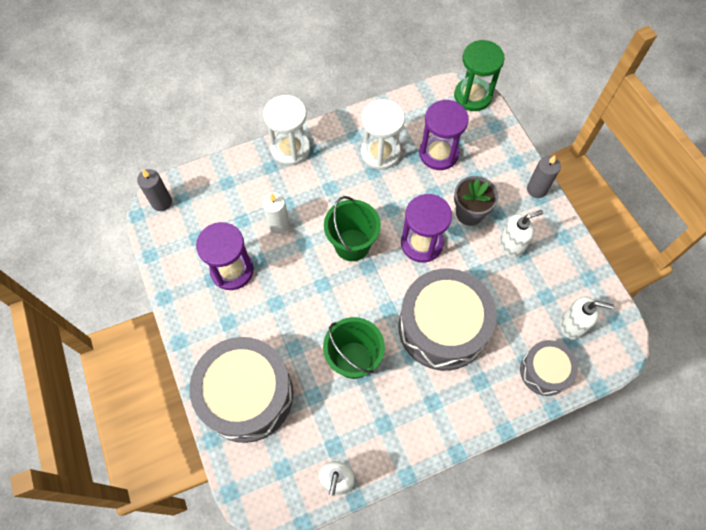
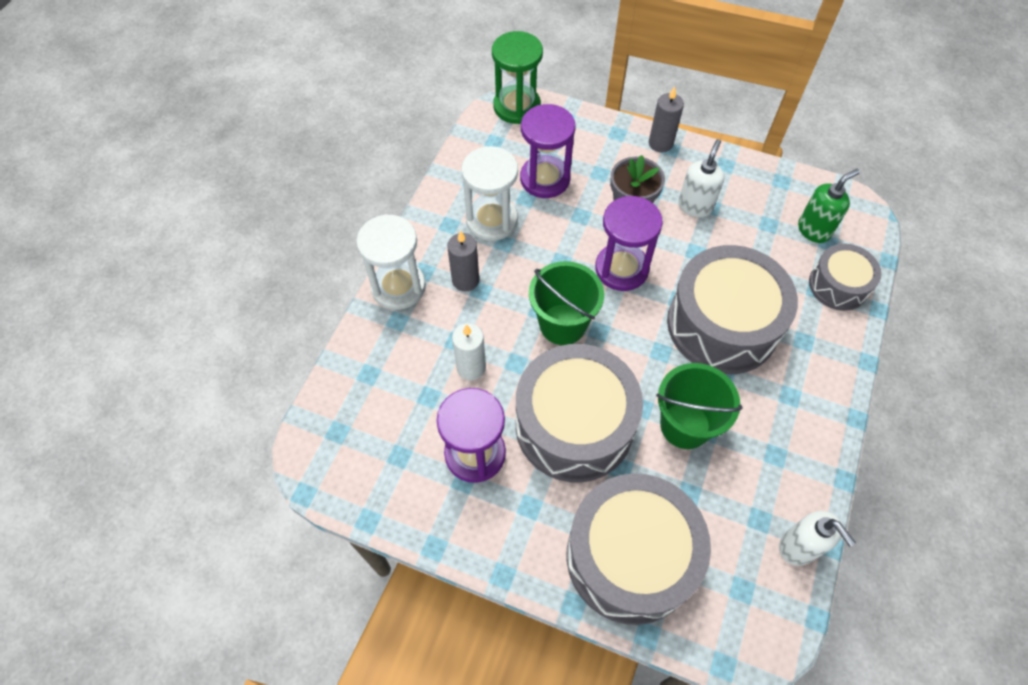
camera: 45 degrees left, 5 degrees down
(161, 202) = (318, 455): grey candle -> grey candle (465, 280)
(296, 303) = (574, 425): none -> grey drum
(571, 325) = (814, 230): white soap dispenser -> green soap dispenser

